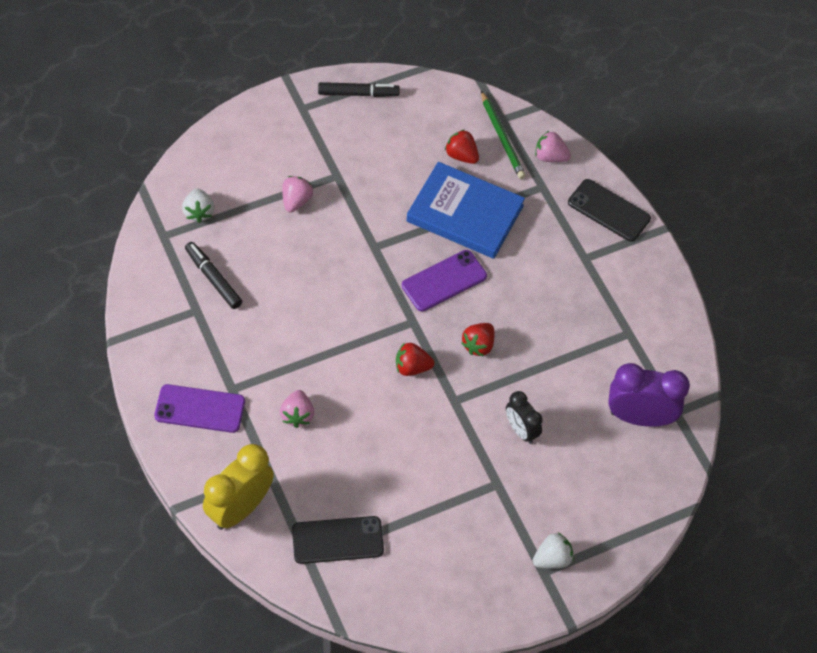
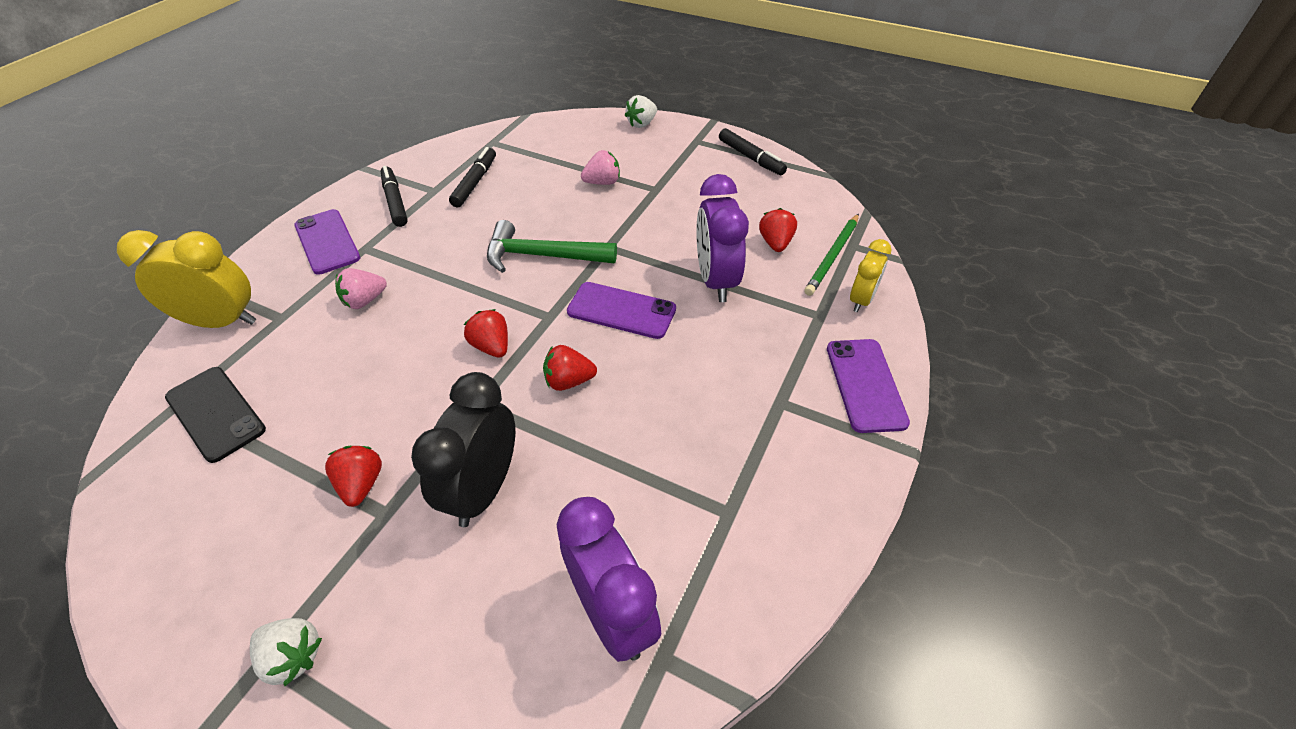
camera: 55 degrees right, 10 degrees down
(187, 342) = (395, 201): none -> black marker
(199, 212) = (533, 146): white strawberry -> white strawberry (642, 124)
(347, 289) = (542, 256): none -> green hammer
(465, 213) = (716, 281): blue book -> purple clock
(466, 486) = (361, 484): none -> red strawberry
(521, 430) = (483, 489): black clock -> black clock, size x1.68
(550, 157) = (861, 300): pink strawberry -> yellow clock
(609, 210) = (865, 384): black phone -> purple phone

